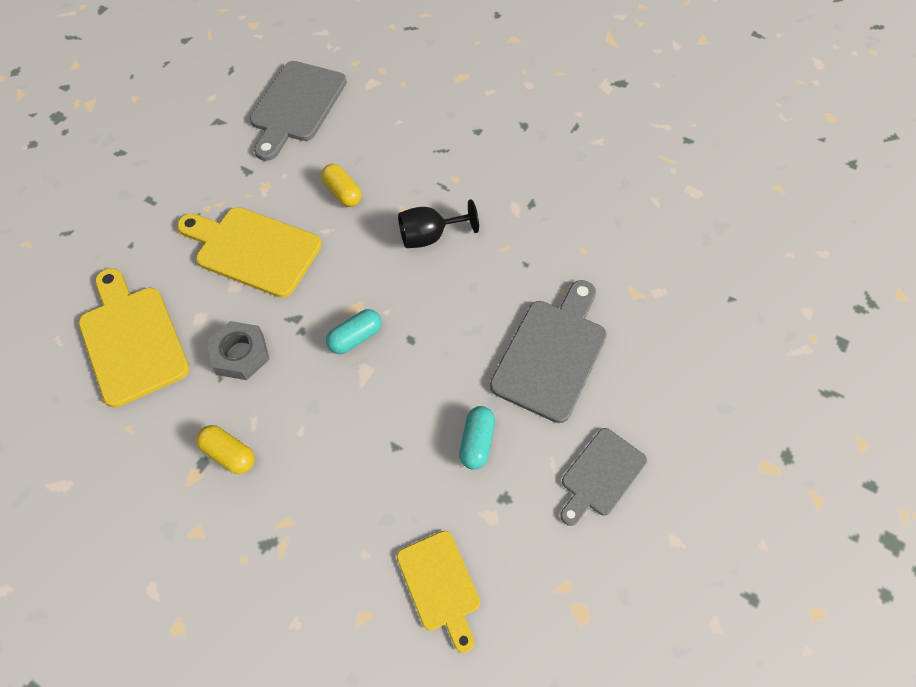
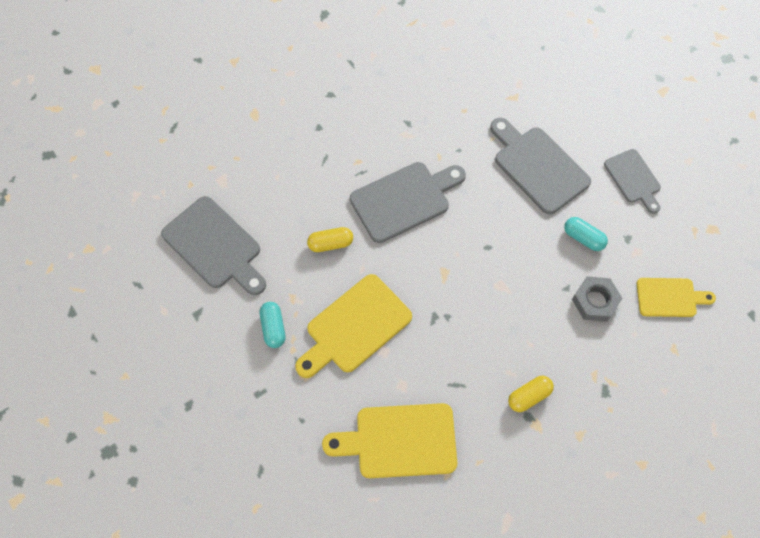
camera: 65 degrees left, 5 degrees up
(240, 354) = (449, 365): grey nut -> grey nut (595, 301)
(355, 338) = (470, 282): turquoise capsule -> turquoise capsule (273, 328)
(430, 236) = (404, 200): black goblet -> grey cutting board

